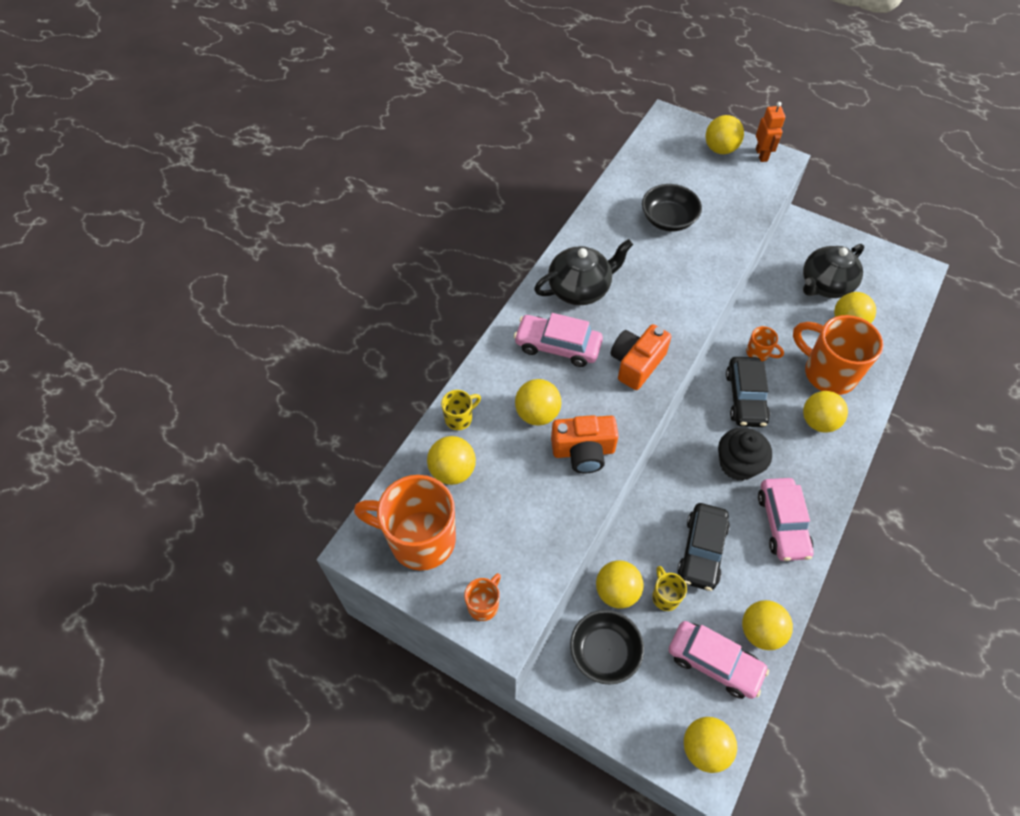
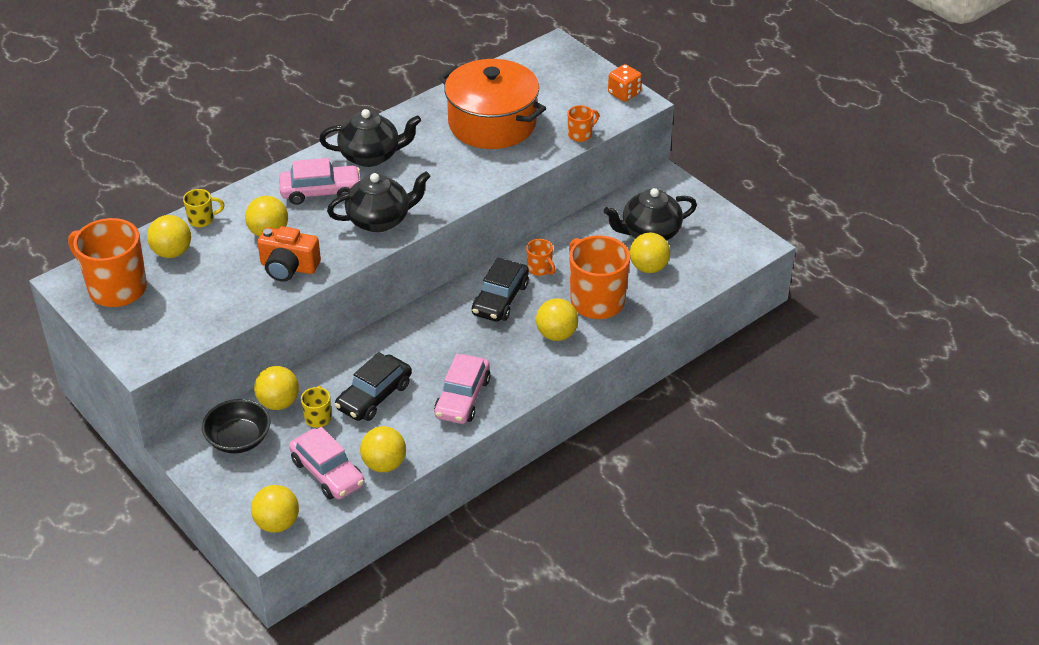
camera: 20 degrees right, 15 degrees down
(483, 604) = (137, 341): orange mug -> orange mug (580, 135)
(557, 346) = (320, 191): pink car -> pink car turned 135 degrees clockwise
(636, 364) = (380, 220): orange camera -> black teapot
(668, 219) = (492, 123): black bowl -> orange pot
(720, 149) = (587, 80): yellow ball -> none
(738, 464) = (455, 345): black cupcake -> none
(761, 155) = (624, 93): orange robot -> orange dice

